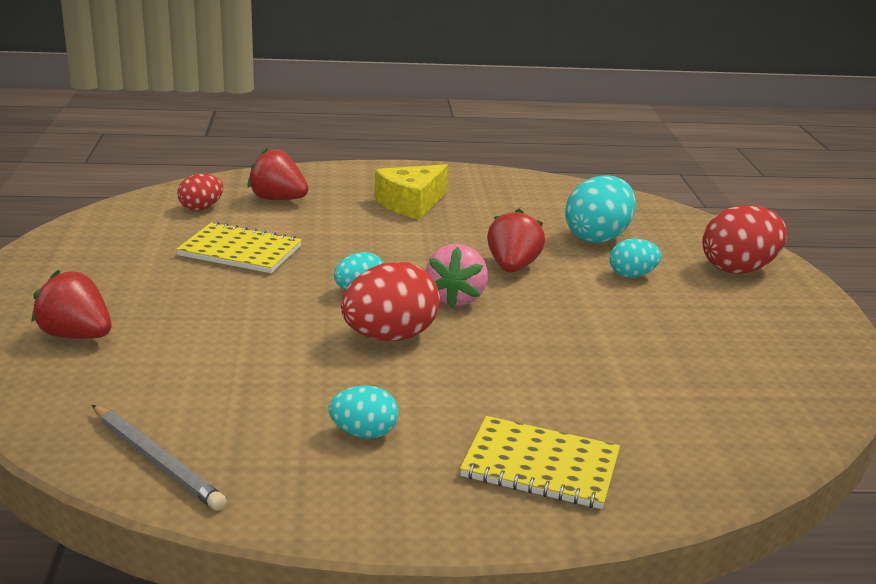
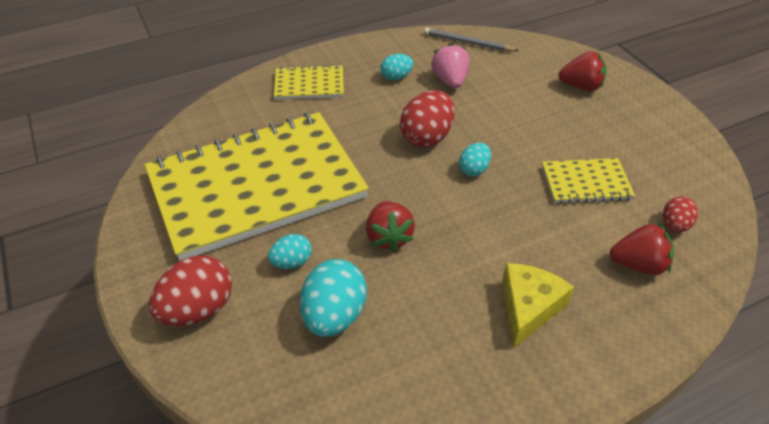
camera: 160 degrees right, 20 degrees up
(456, 298) = (409, 185): pink strawberry -> pink strawberry (450, 80)
(666, 345) = (256, 186): none -> yellow notebook

